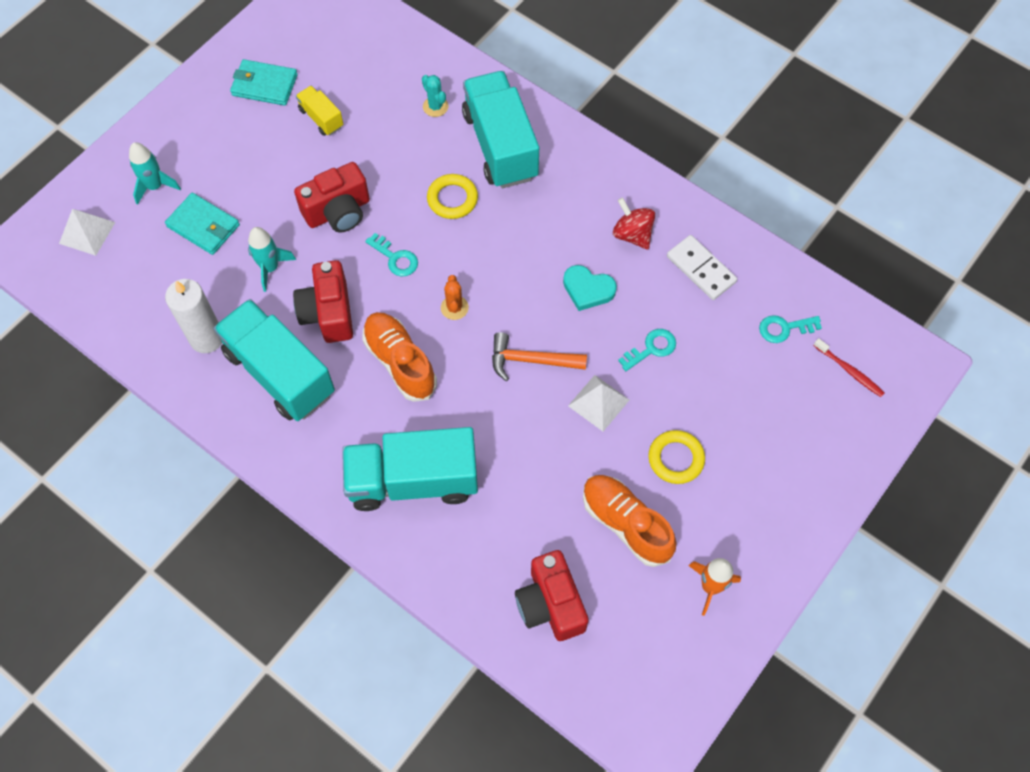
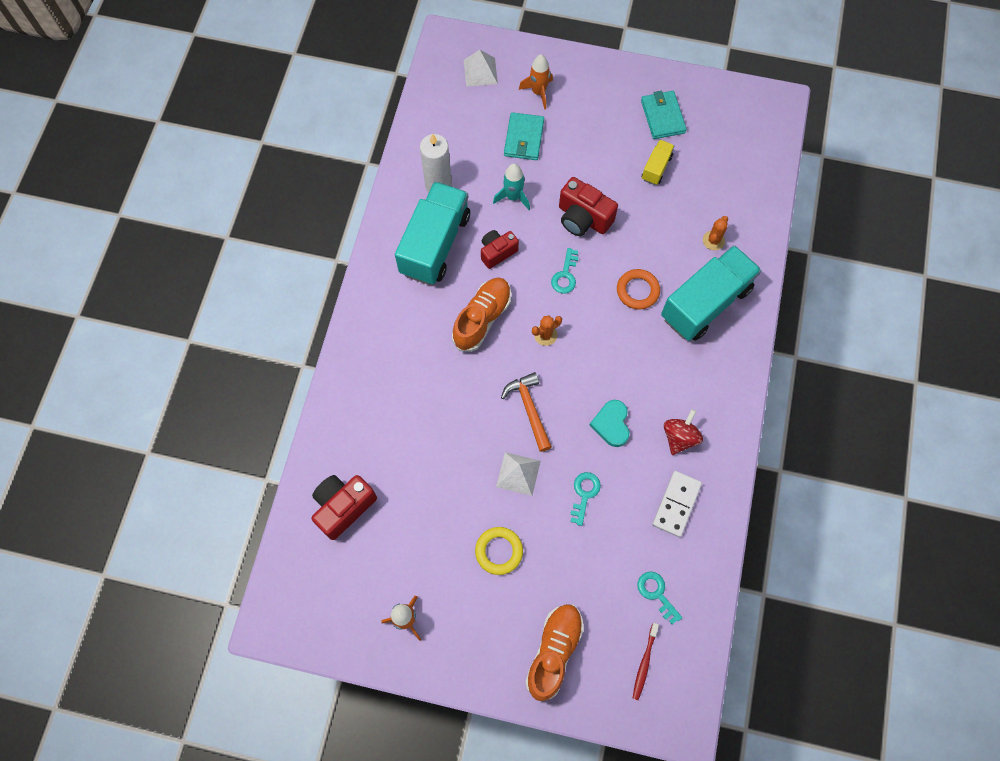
camera: 65 degrees right, 5 degrees up
(155, 186) = (538, 92): turquoise rocket -> orange rocket
(328, 313) = (497, 252): red camera -> red camera, size x0.66
(413, 480) = (395, 370): turquoise truck -> none
(435, 106) = (713, 240): turquoise cactus -> orange cactus
(452, 199) = (637, 291): yellow ring -> orange ring
(626, 524) = (429, 535): orange shoe -> orange shoe (554, 651)
(651, 348) = (584, 494): turquoise key -> turquoise key turned 105 degrees counterclockwise

